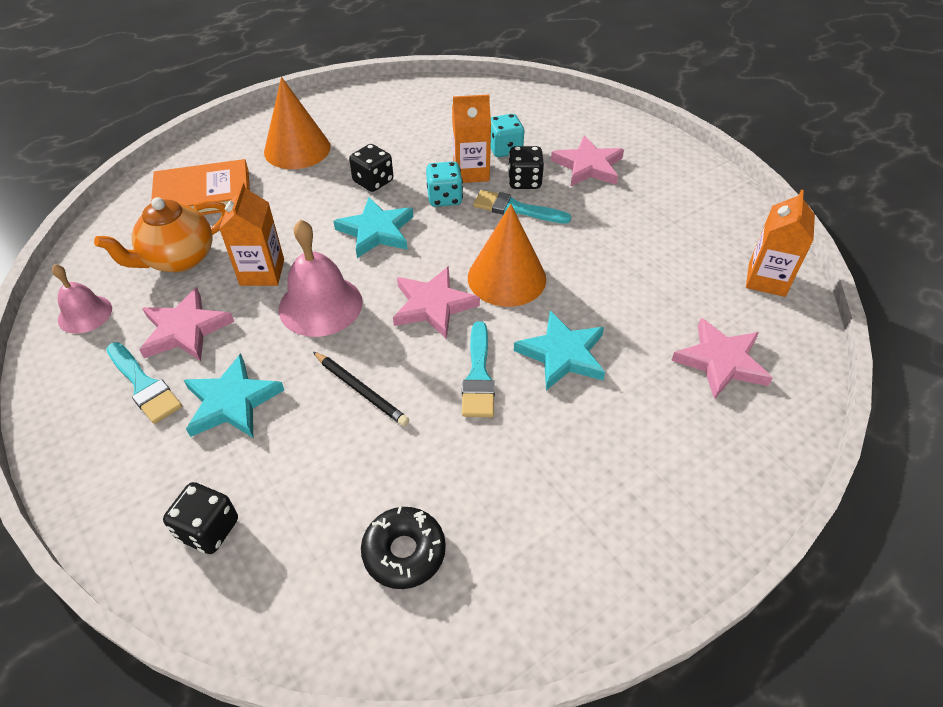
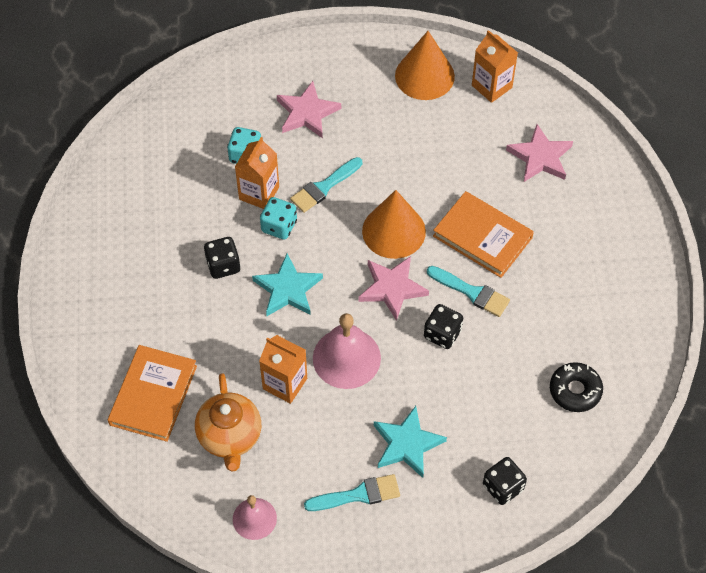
camera: 60 degrees left, 10 degrees up
(185, 330) = (317, 454): pink star -> none
(297, 149) = (135, 303): orange cone -> orange cone (424, 76)
(361, 390) = (443, 364): black pencil -> none
(524, 181) = (296, 164): black dice -> black dice (442, 334)
(562, 354) = (482, 237): turquoise star -> orange book

